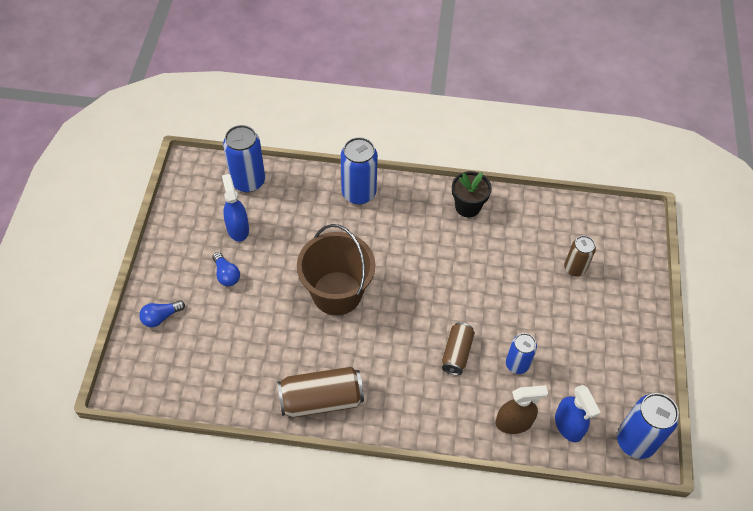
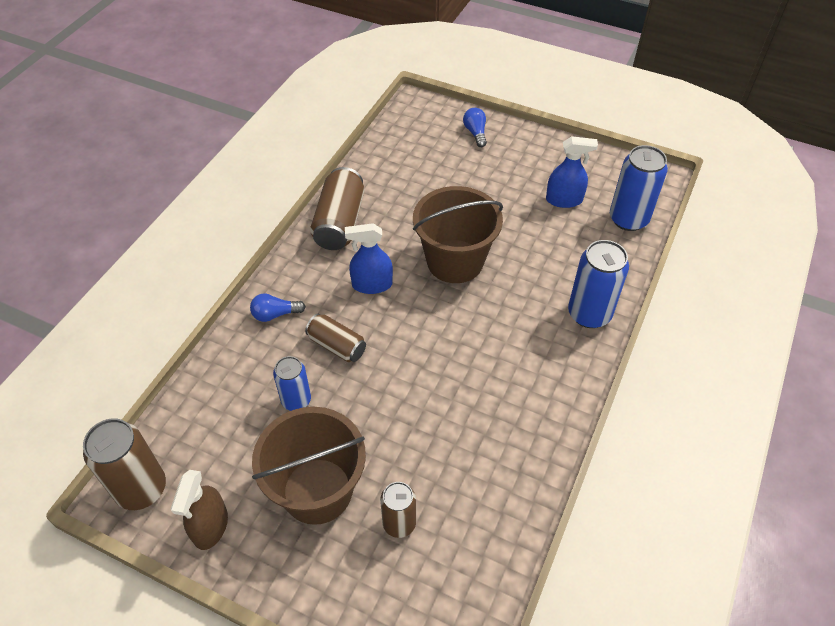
camera: 110 degrees right, 5 degrees down
(226, 275) = (508, 182): blue light bulb -> blue light bulb (275, 314)
(467, 206) = (539, 425): black flower pot -> none
(513, 422) = (232, 372): brown spray bottle -> brown spray bottle (210, 526)
(568, 425) = (199, 424): blue spray bottle -> blue spray bottle (372, 285)
(578, 323) = (317, 491): none -> brown bucket
(635, 441) = (141, 489): blue can -> brown can

